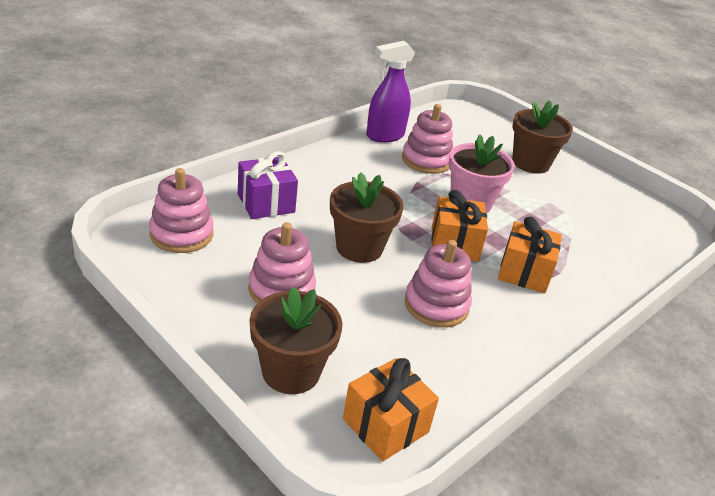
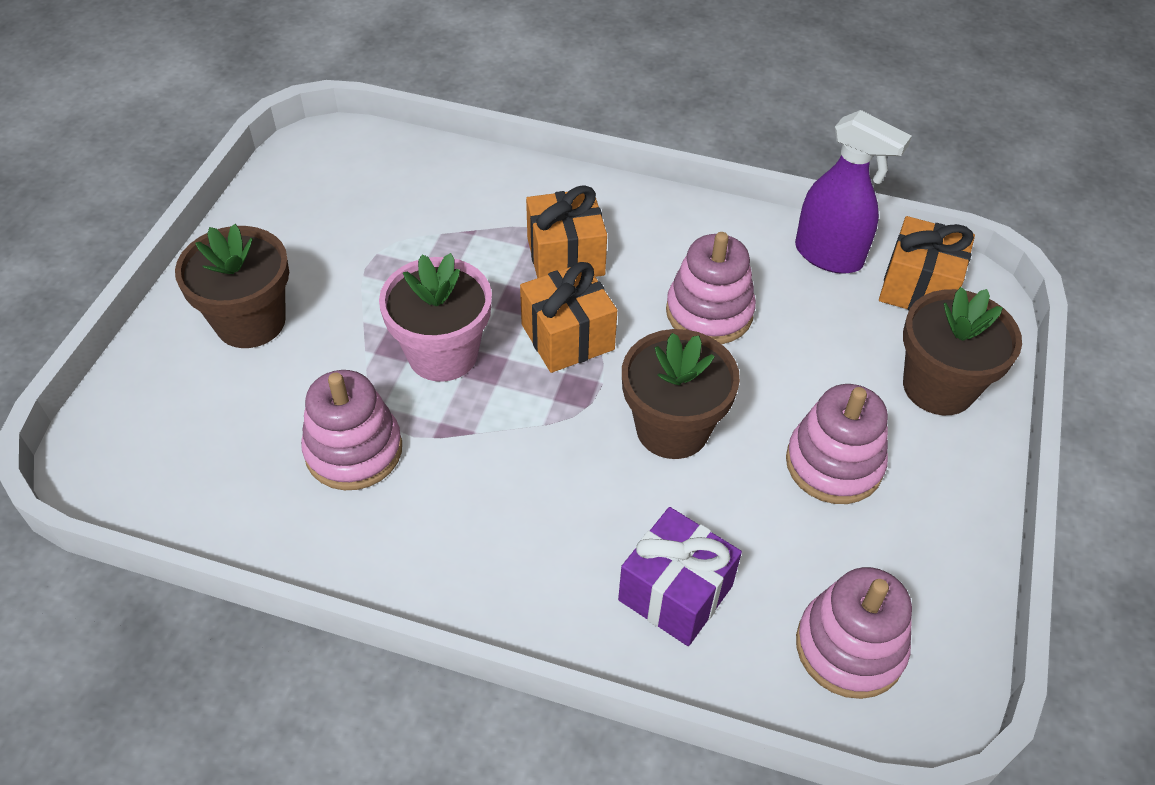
camera: 115 degrees left, 15 degrees up
(384, 136) = (308, 544): purple spray bottle -> purple spray bottle (829, 256)

